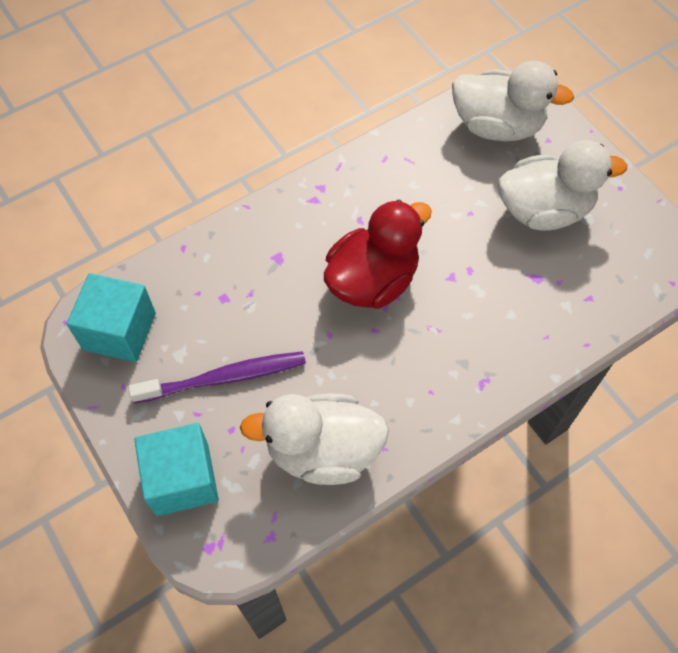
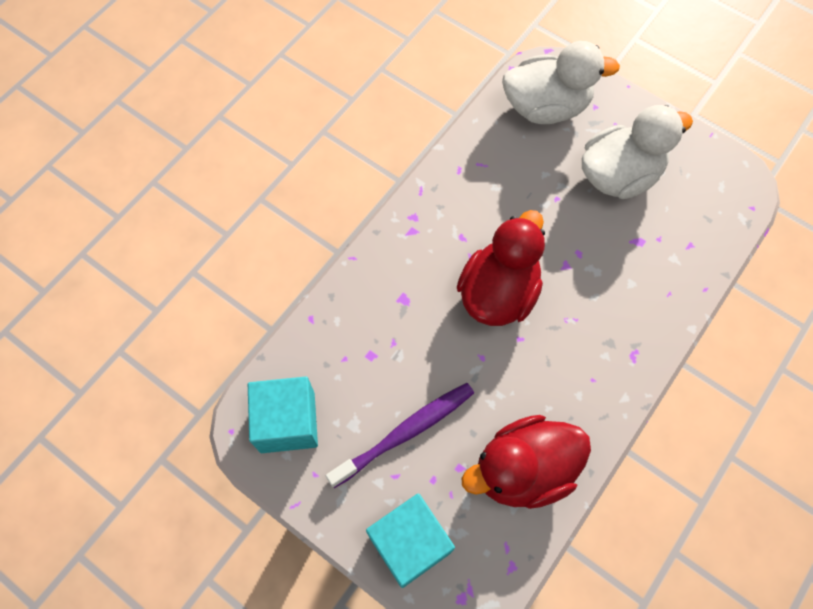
camera: 20 degrees left, 5 degrees up
(323, 451) = (523, 470): white duck -> red duck

